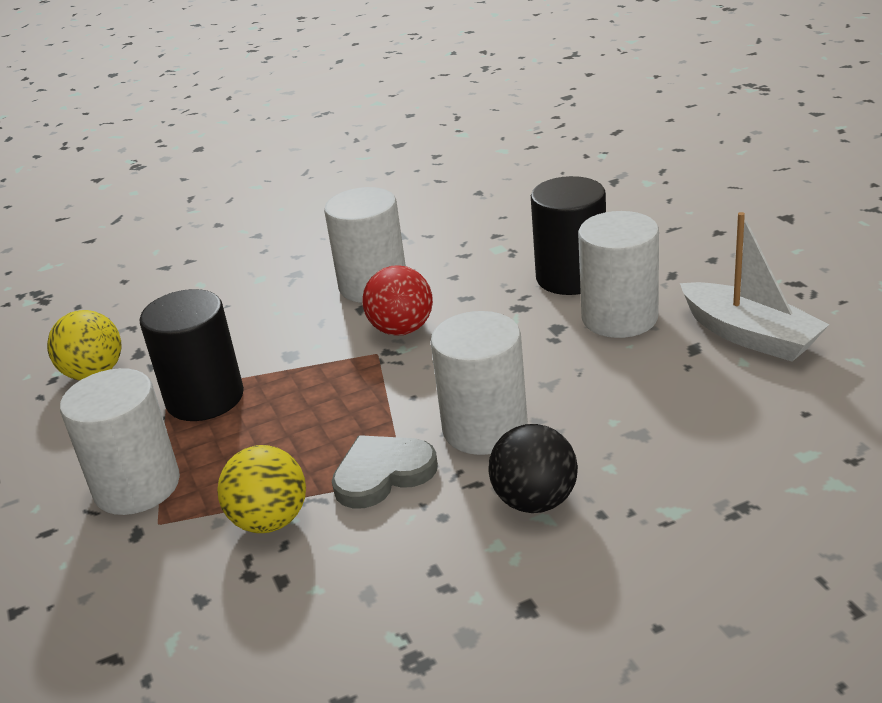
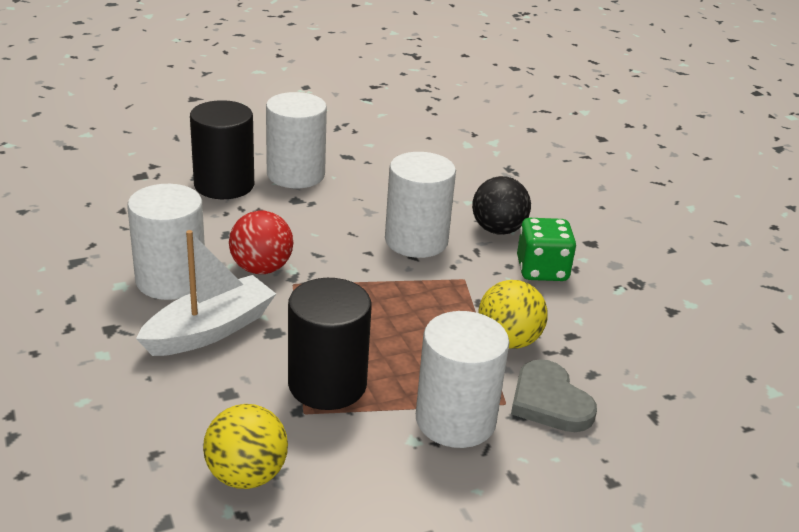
camera: 95 degrees left, 0 degrees up
(382, 474) = (460, 287): grey heart -> grey heart (549, 401)
(434, 550) = (542, 270): none -> green dice
(750, 335) = (341, 137): white boat -> white boat (210, 330)

